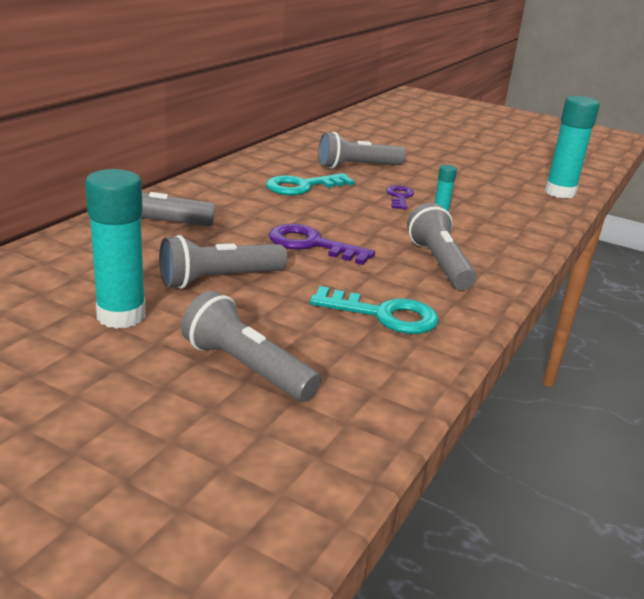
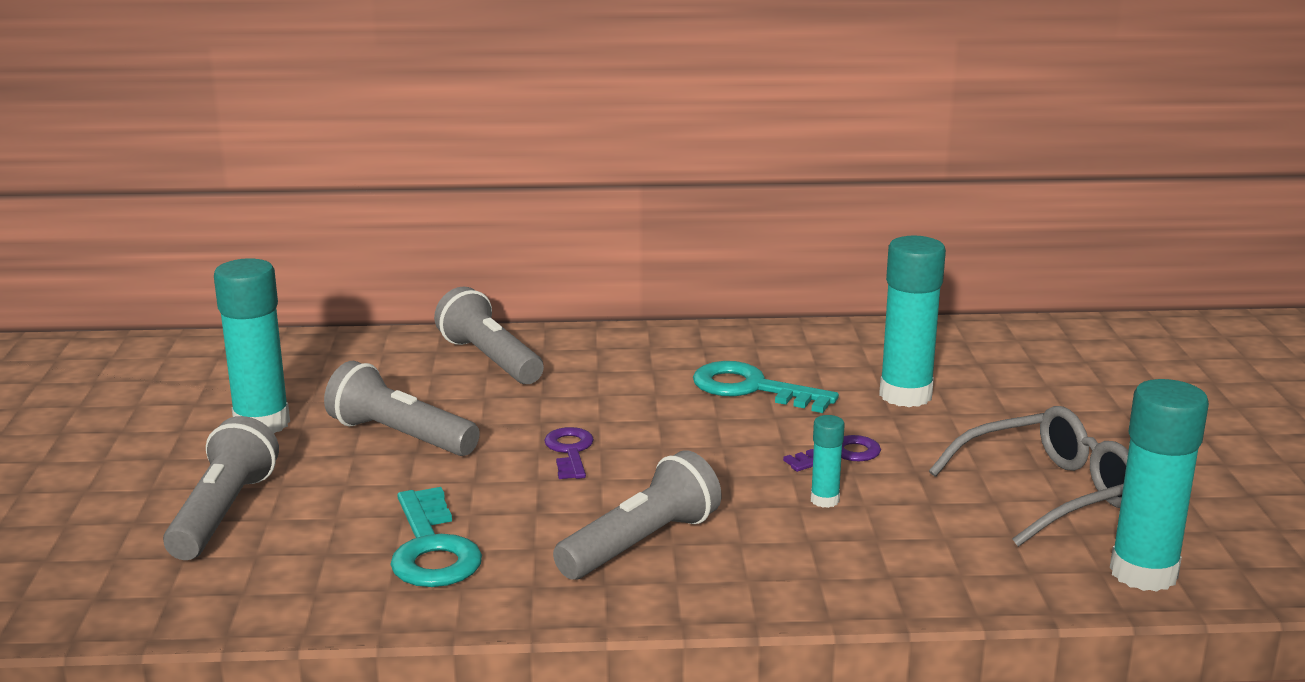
camera: 60 degrees right, 5 degrees down
(312, 244) = (570, 451): purple key -> purple key, size x0.63
(357, 166) = (905, 395): grey flashlight -> turquoise glue stick
(480, 180) = (1049, 492): none -> grey glasses

